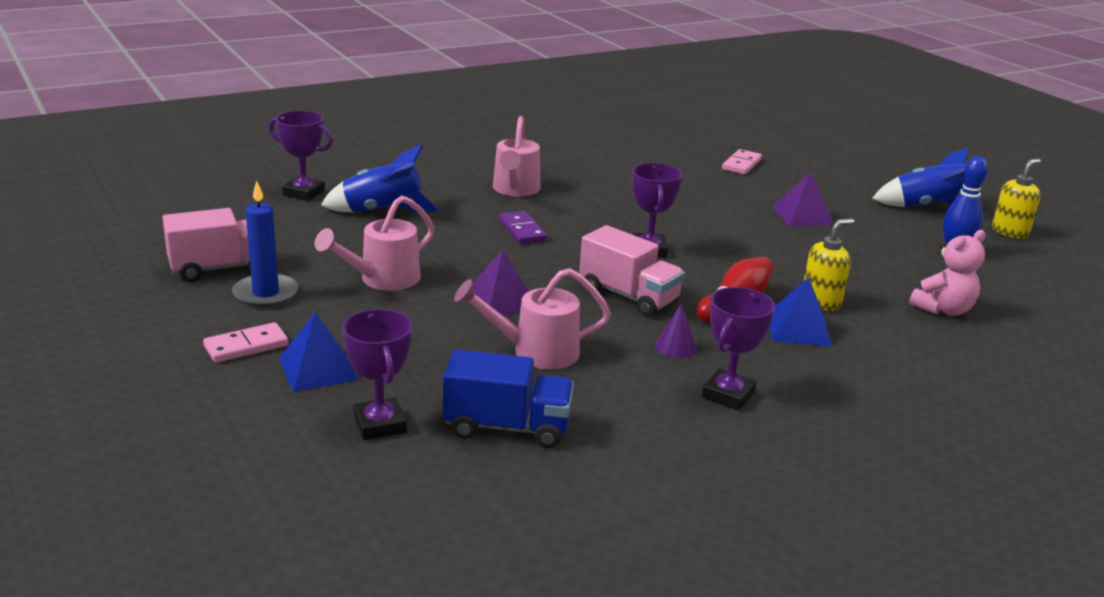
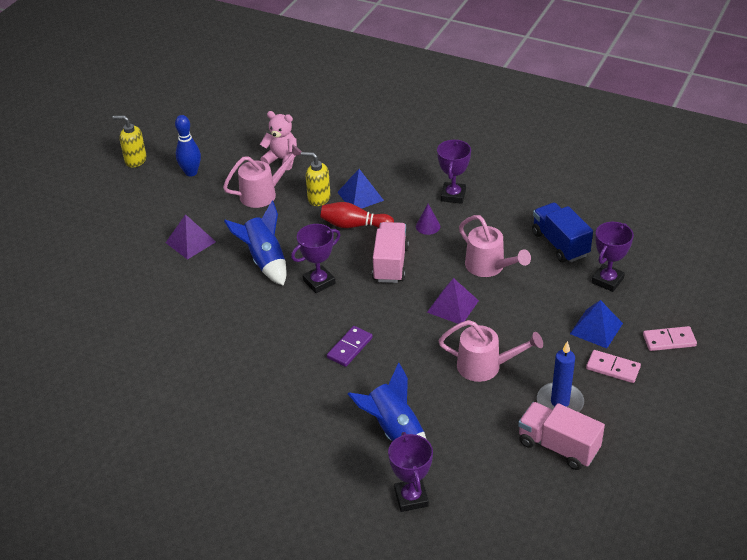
camera: 120 degrees left, 15 degrees up
(515, 190) = (283, 388): pink watering can -> pink watering can (264, 194)
(728, 395) = (453, 195): purple trophy -> purple trophy turned 75 degrees counterclockwise
(741, 164) = (109, 301): pink domino -> pink domino (669, 340)
(928, 207) = (120, 198): blue rocket -> blue rocket (265, 261)

